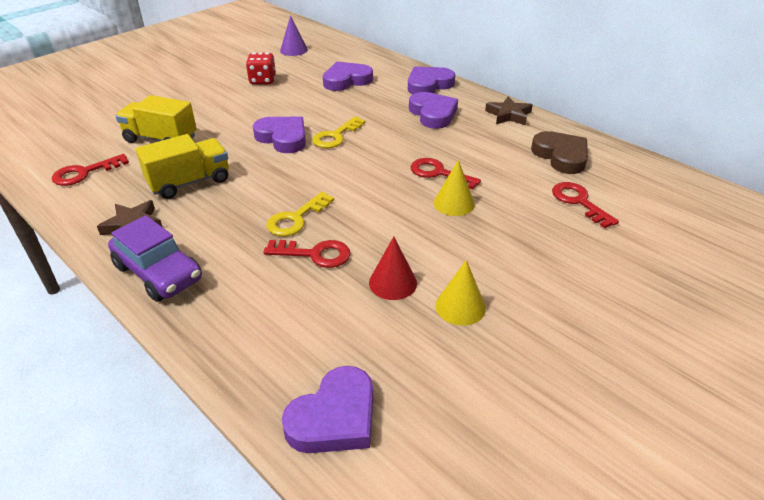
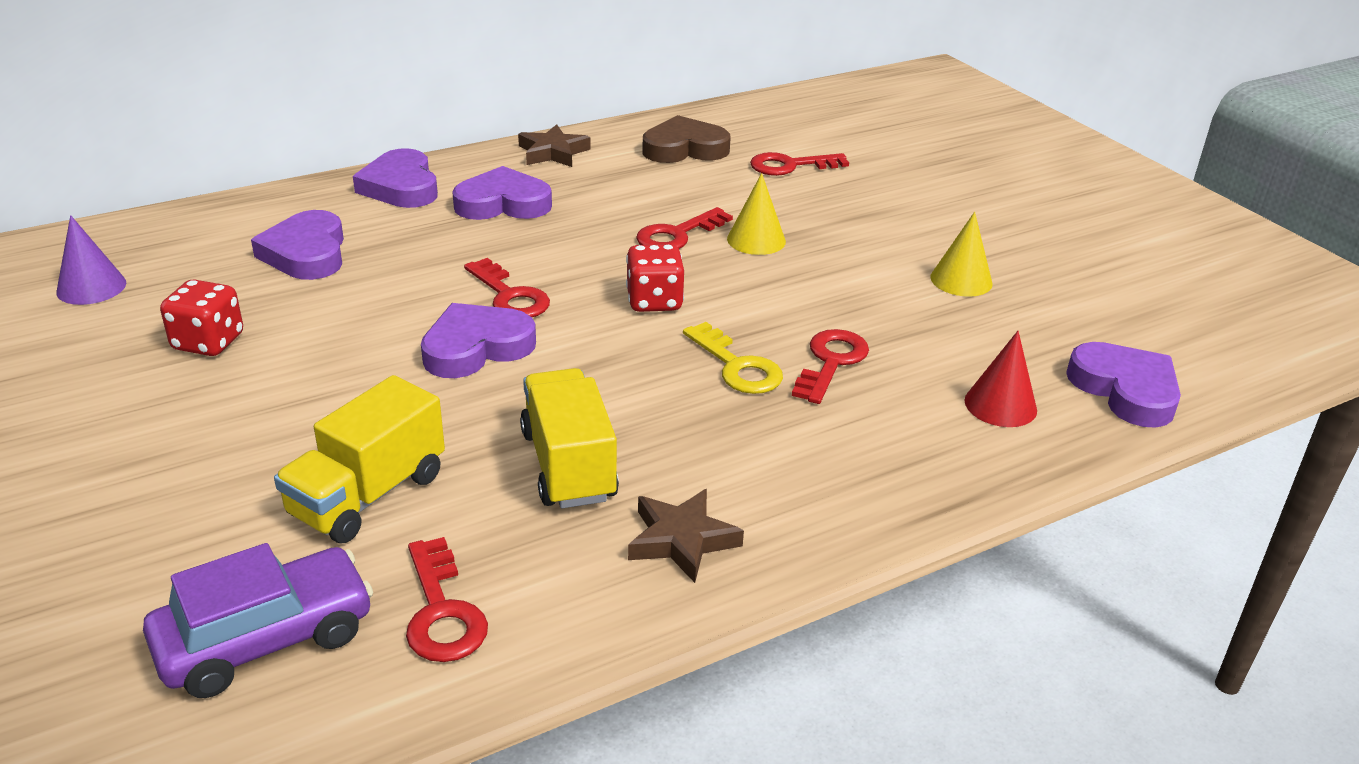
camera: 75 degrees left, 5 degrees down
(159, 273) = (831, 512): purple car -> purple car (265, 639)
(336, 136) = (510, 296): yellow key -> red key
(354, 179) = (654, 301): none -> red dice
(392, 283) = (908, 314): red cone -> red cone (1000, 405)

